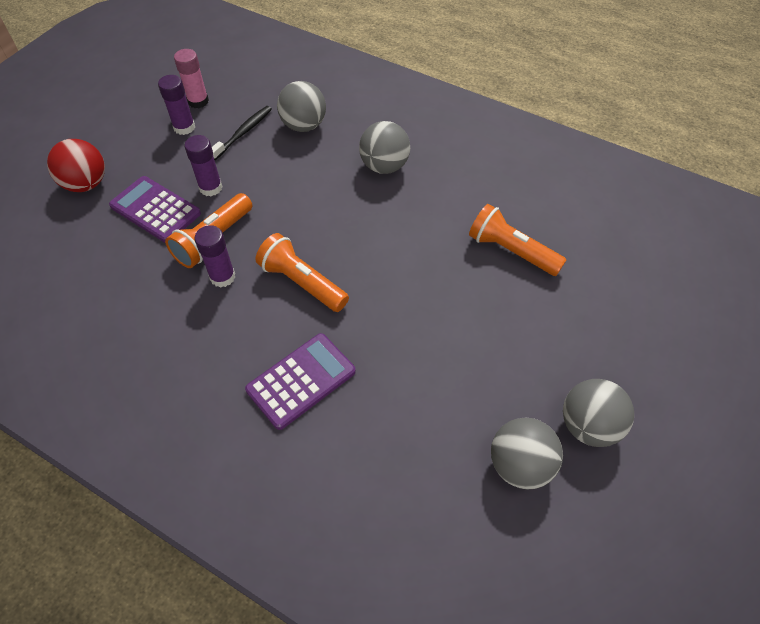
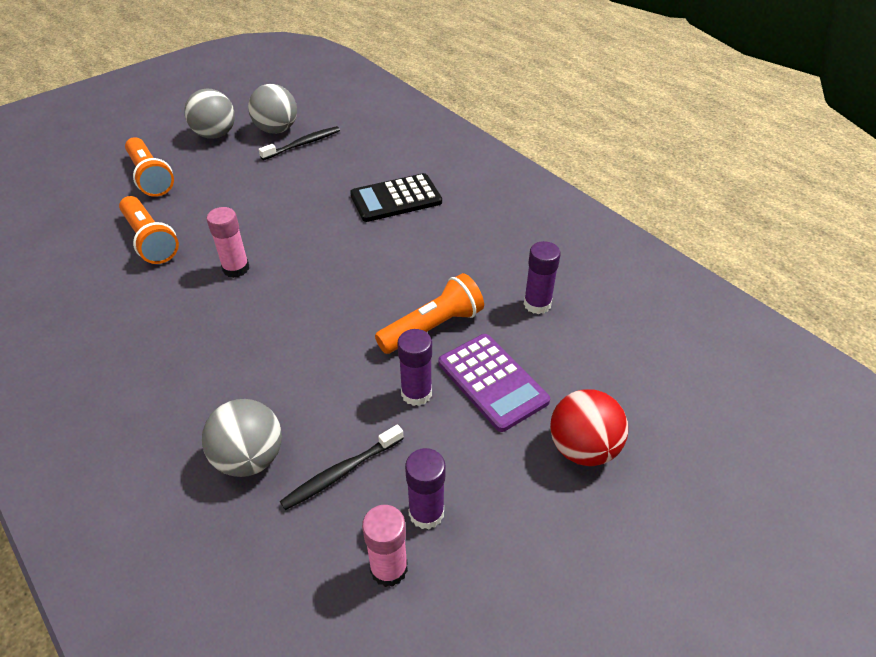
camera: 160 degrees left, 10 degrees down
(222, 277) = (434, 288): purple glue stick -> purple glue stick (537, 304)
(301, 381) = (396, 199): purple calculator -> black calculator
(302, 282) = (359, 264): orange flashlight -> orange flashlight (150, 177)
(384, 166) = (192, 361): grey ball -> none
(410, 245) = (236, 268): none -> pink glue stick
(465, 445) = (303, 144): none -> black toothbrush

